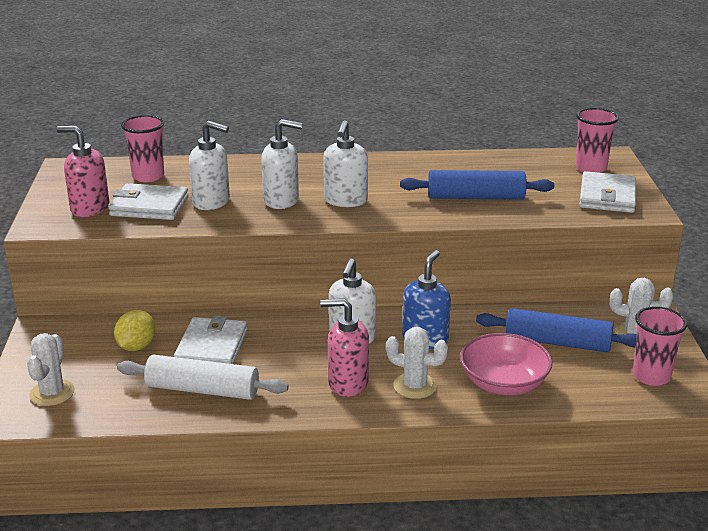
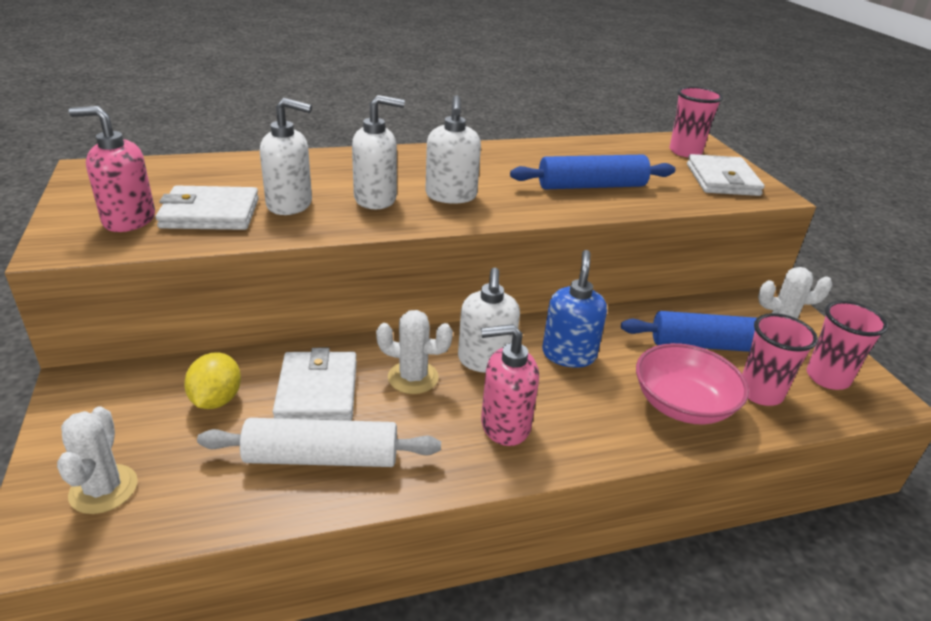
camera: 15 degrees left, 5 degrees up
(148, 176) = (200, 177): pink cup -> pink cup (760, 393)
(415, 386) = (585, 420): white cactus -> white cactus (413, 377)

